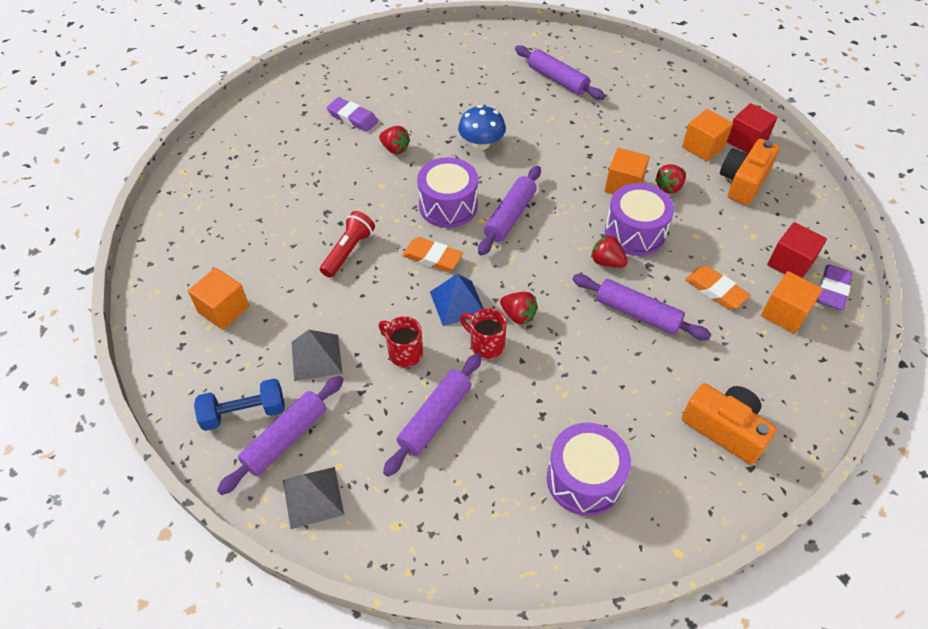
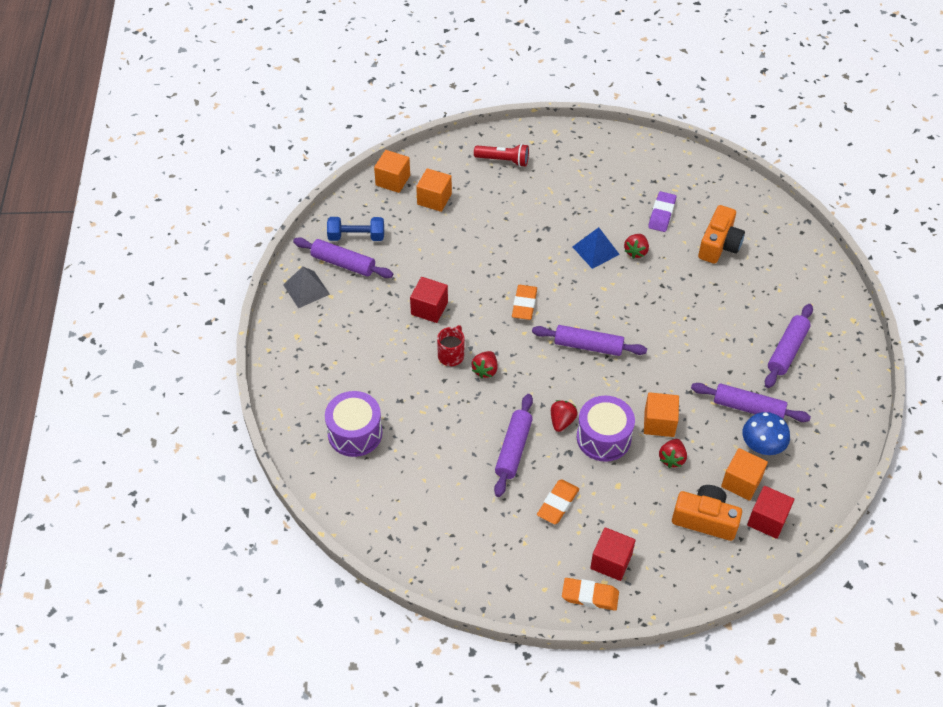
camera: 75 degrees right, 0 degrees up
(244, 413) = (356, 237): blue dumbbell -> blue dumbbell turned 60 degrees counterclockwise
(316, 357) = (410, 261): grey pyramid -> none
(348, 251) = (512, 252): red flashlight -> red flashlight (503, 160)
(404, 352) = (429, 308): red mug -> red cube
(435, 418) = (380, 338): purple rolling pin -> purple rolling pin (748, 407)
(448, 206) = (584, 302): purple drum -> none
(457, 303) = (485, 330): blue pyramid -> blue pyramid (595, 250)
(481, 143) = (669, 309): blue mushroom -> blue mushroom (762, 445)
(669, 187) = (672, 459): red strawberry -> red strawberry turned 105 degrees counterclockwise
(724, 428) = (420, 518): orange camera -> orange camera (719, 245)
(784, 313) = (549, 558): orange cube -> orange cube (393, 180)
(832, 290) = (590, 596): purple eraser -> orange eraser

